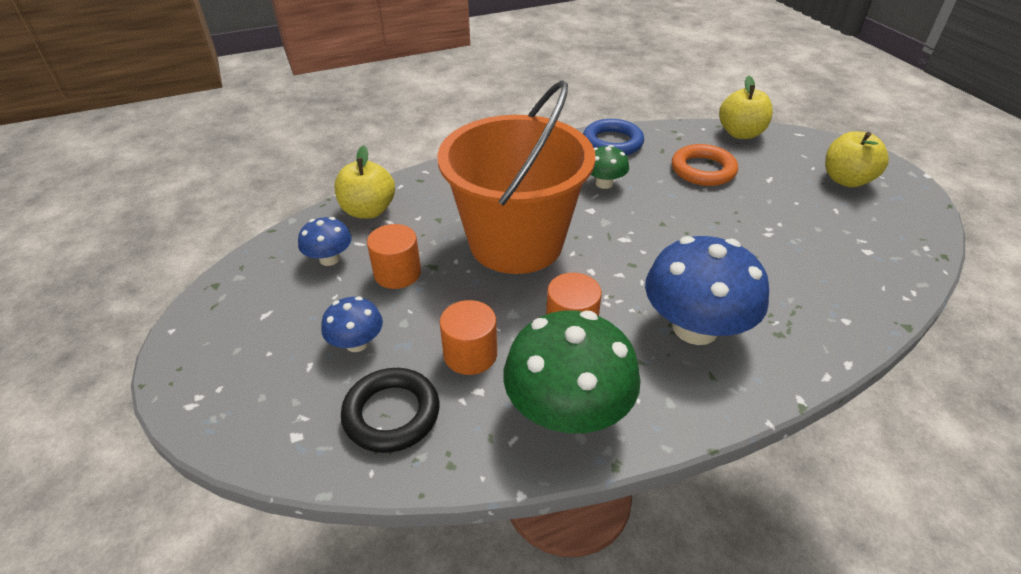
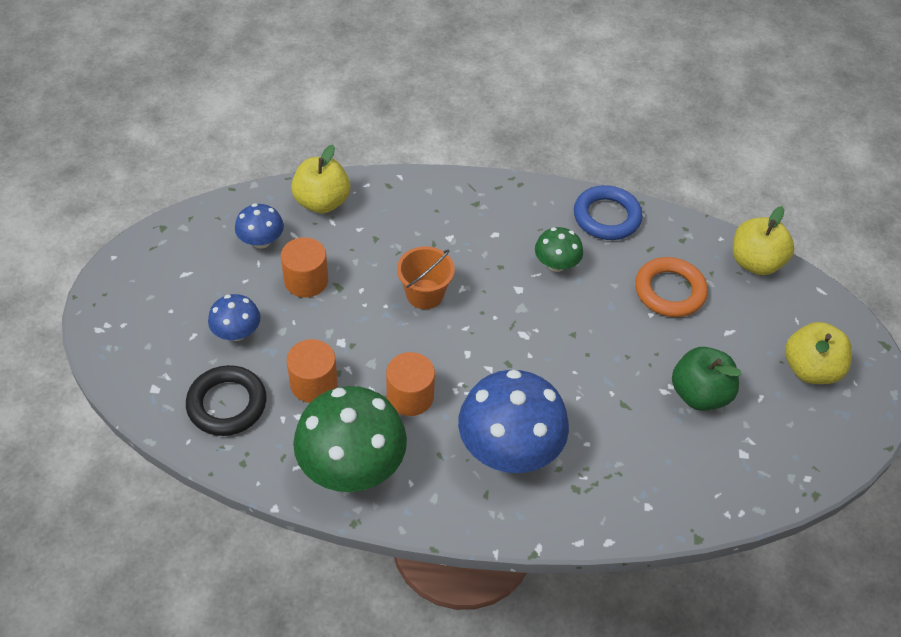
camera: 25 degrees right, 10 degrees up
(516, 242) = (425, 294): orange bucket -> orange bucket, size x0.41
(794, 225) = (699, 394): none -> green apple

